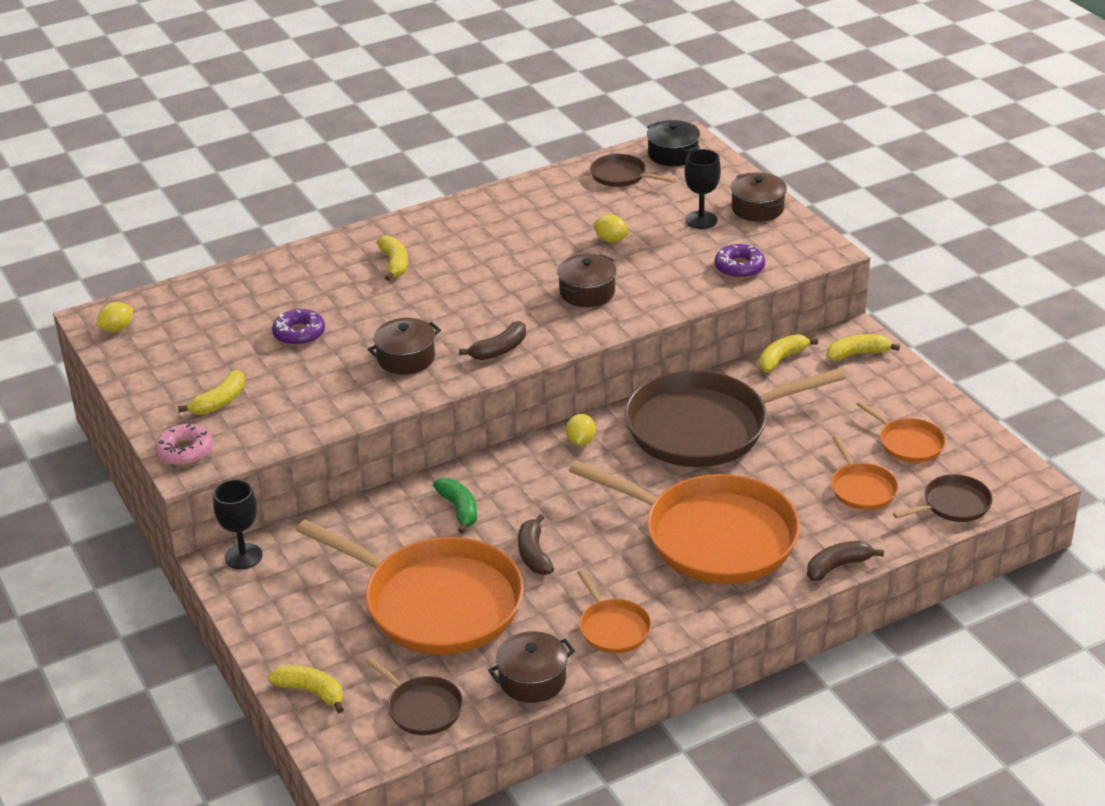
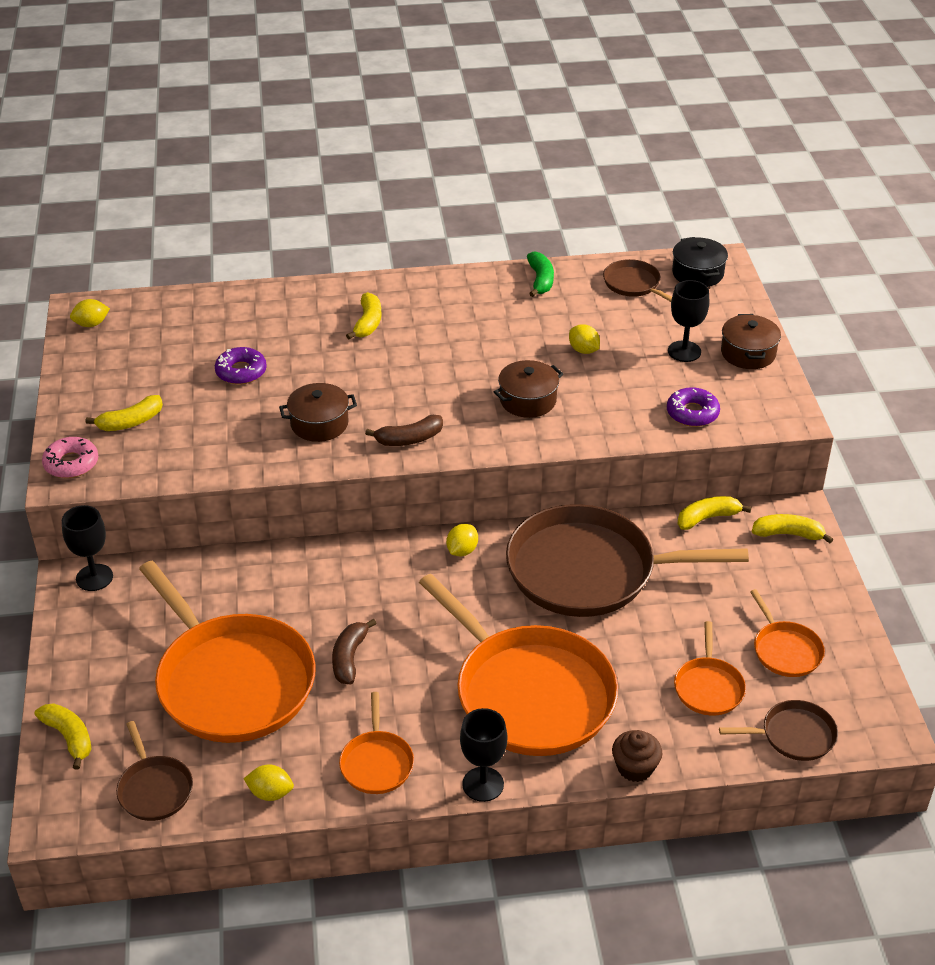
camera: 20 degrees right, 5 degrees up
(459, 509) = (309, 589): green banana -> green banana (540, 280)
(532, 679) = (270, 793): brown pot -> yellow lemon
(717, 617) = (483, 784): none -> black goblet
(838, 566) = (635, 767): brown banana -> brown cupcake

